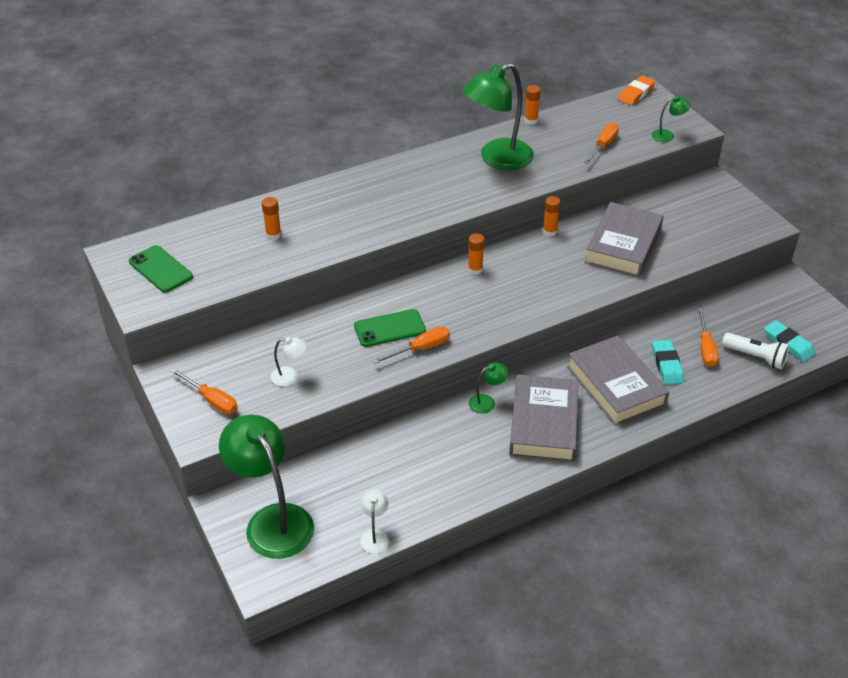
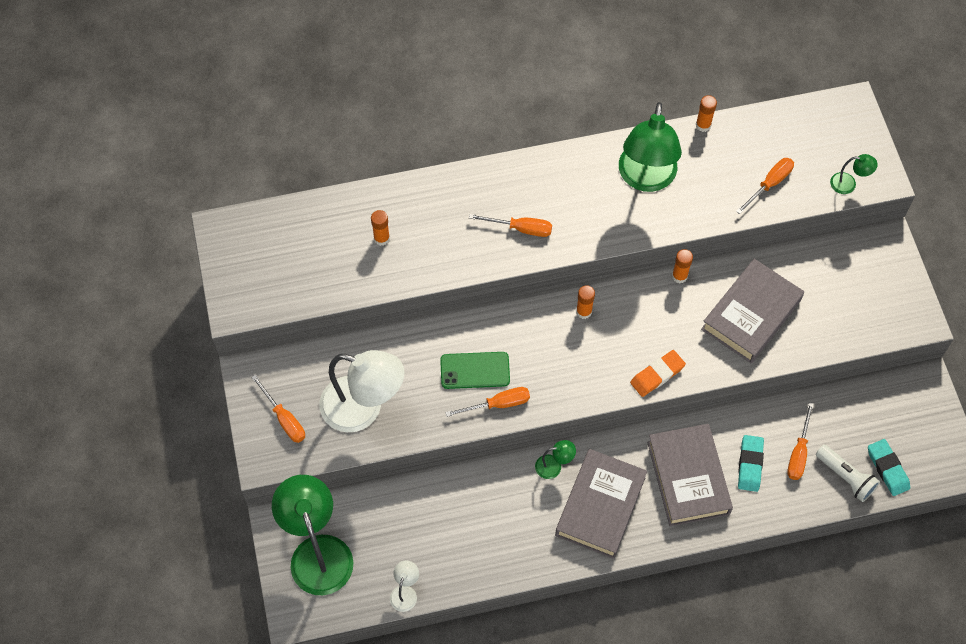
camera: 15 degrees right, 20 degrees up
(160, 269) = (261, 261): green phone -> none
(290, 377) = (363, 408): white lamp -> white lamp, size x2.32
(400, 207) = (520, 229): none -> orange screwdriver
(497, 159) = (646, 178): green lamp -> green lamp turned 60 degrees counterclockwise
(636, 93) = (839, 106): orange eraser -> orange eraser (657, 375)

